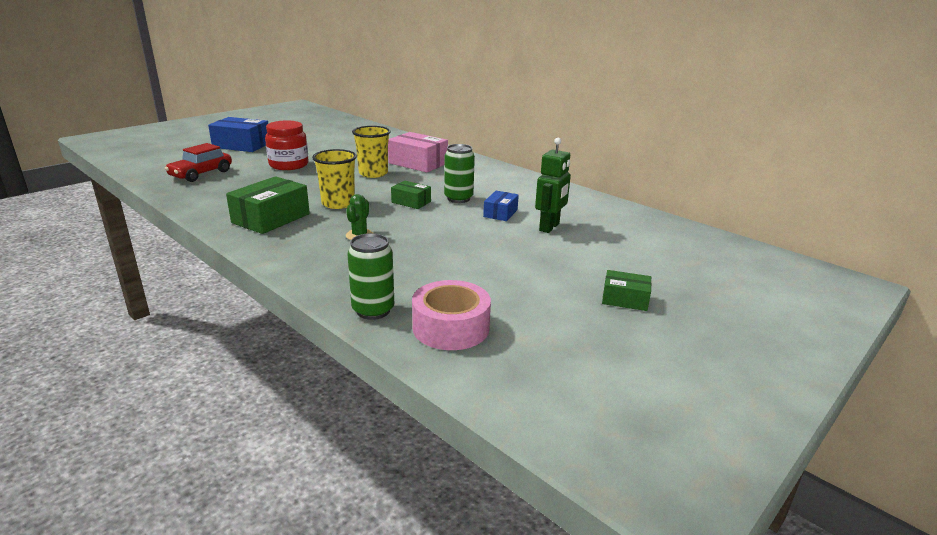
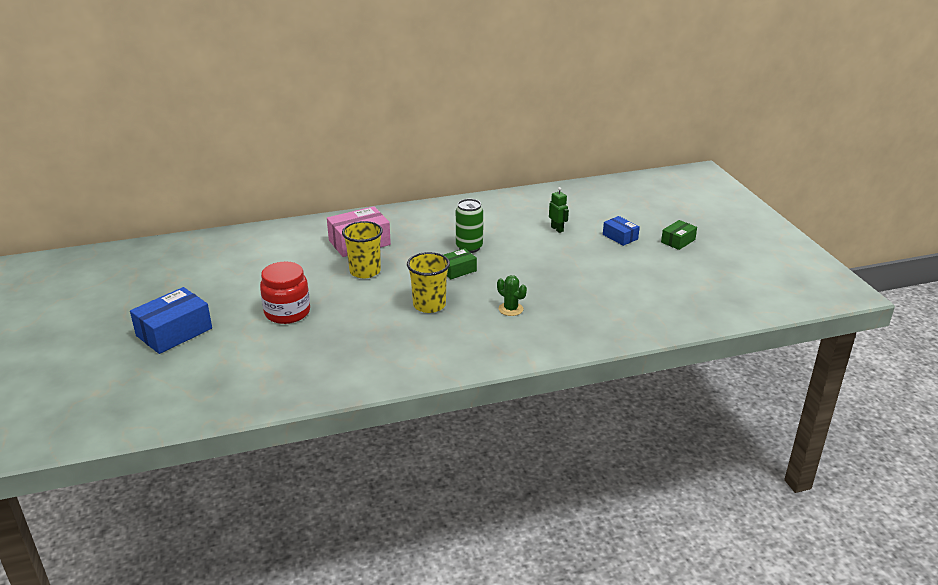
camera: 60 degrees left, 5 degrees up
(201, 174) = (260, 371): red car -> none
(271, 218) = (436, 345): green box -> none
(373, 310) = (640, 329): green can -> none
(451, 327) = (678, 307): pink tape -> none
(500, 213) = (515, 239): blue box -> blue box (620, 237)
(549, 227) = (557, 229): green robot -> green robot, size x0.63

